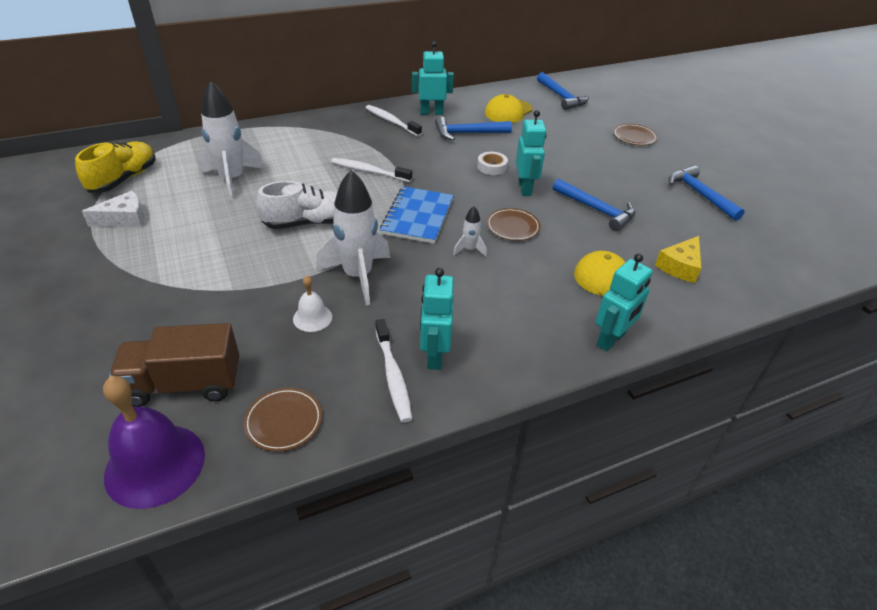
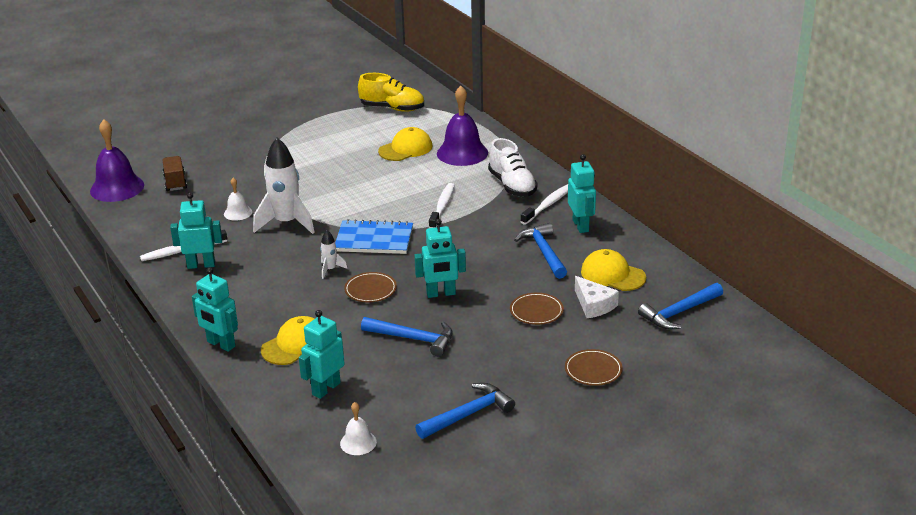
camera: 85 degrees right, 10 degrees down
(124, 219) = (339, 122): white cheese -> white cheese (594, 305)
(184, 384) = (175, 182): brown truck -> brown truck, size x0.64
(232, 180) = (405, 149): white rocket -> yellow cap
(266, 149) = (462, 153): none -> purple bell
(284, 421) = (145, 219): brown plate -> brown plate (536, 311)
(308, 223) = (352, 192): white shoe -> white shoe (512, 185)
(492, 167) = (477, 272): white tape -> none
(596, 210) = (413, 339): blue hammer -> blue hammer turned 105 degrees counterclockwise
(680, 266) = (326, 389): yellow cheese -> turquoise robot
(754, 253) = (358, 442): none -> white bell

